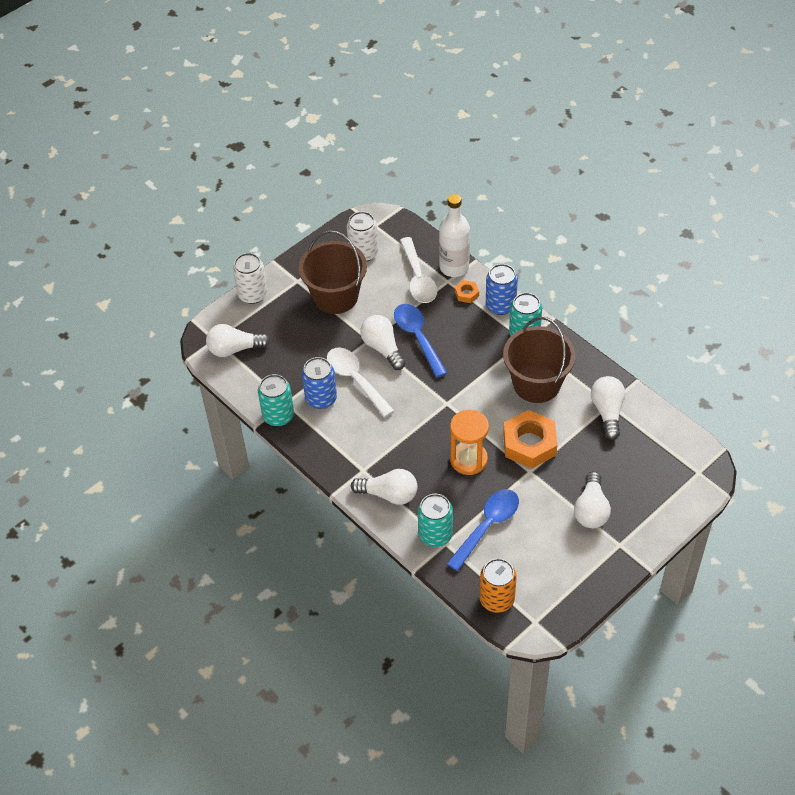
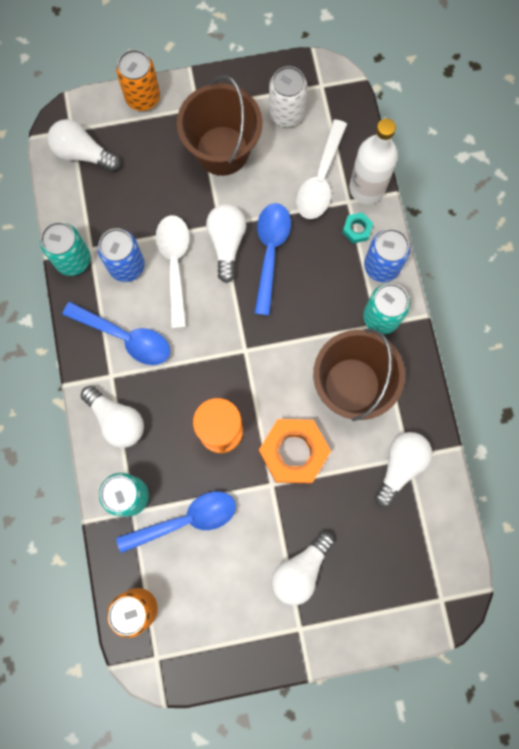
camera: 30 degrees right, 25 degrees up
(252, 294) = (143, 97): white can -> orange can
(355, 441) = (125, 337): none -> blue spoon
(466, 294) = (357, 229): orange nut -> turquoise nut

